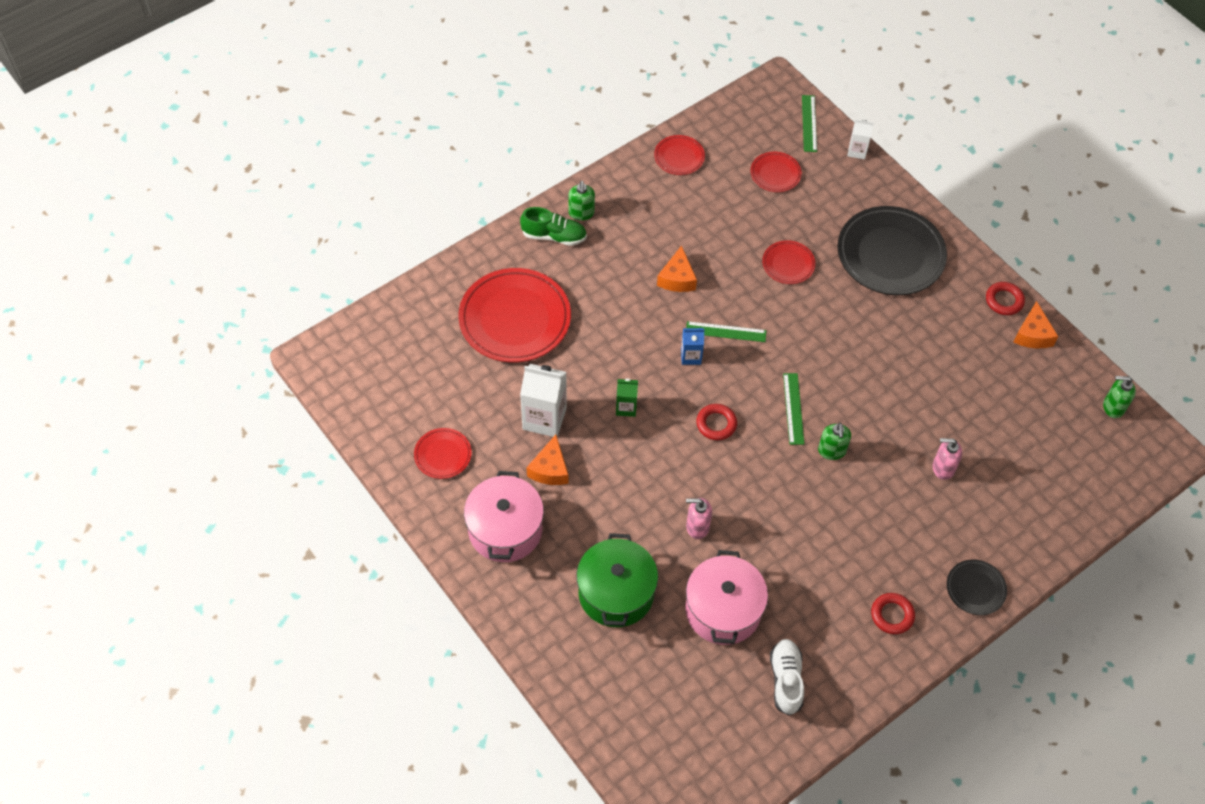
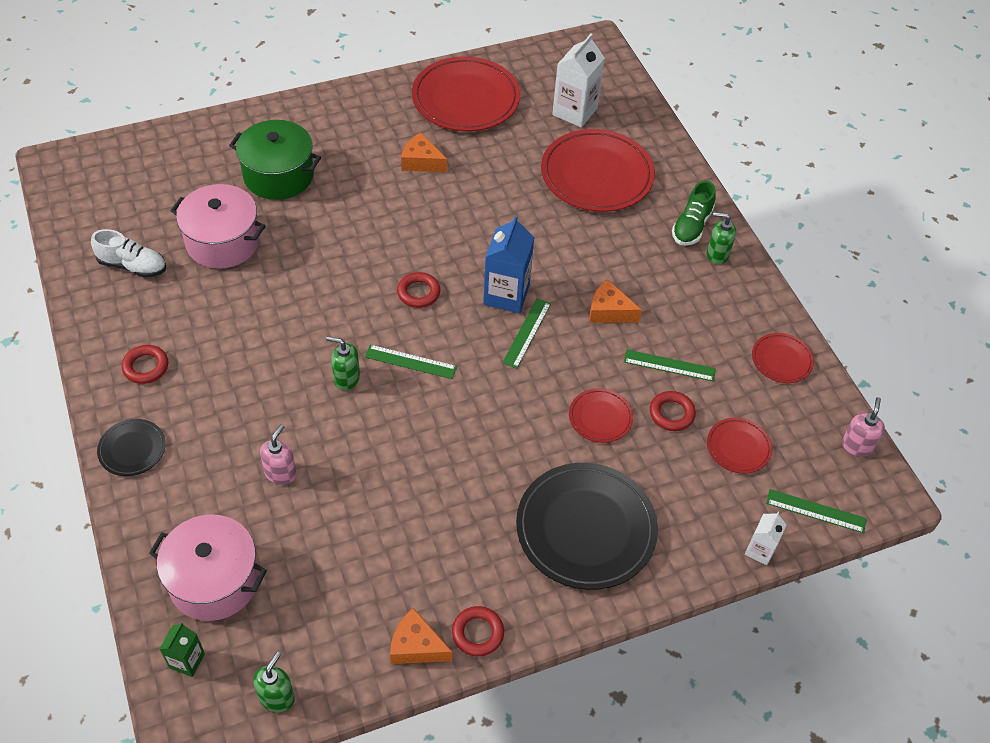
camera: 105 degrees right, 5 degrees down
(443, 455) = (465, 99): red plate -> red plate, size x2.06
(505, 529) = (374, 121): pink pot -> pink pot (214, 580)
(544, 418) = (476, 170): white carton -> white carton (574, 112)
(626, 407) = (465, 230): green carton -> green carton (187, 661)
(691, 356) = (506, 295): blue carton -> blue carton, size x1.81
(697, 527) = (314, 247): pink soap dispenser -> pink soap dispenser (857, 445)
(716, 228) = (669, 365): none -> green ruler
(763, 219) = (671, 413): none -> red ring

